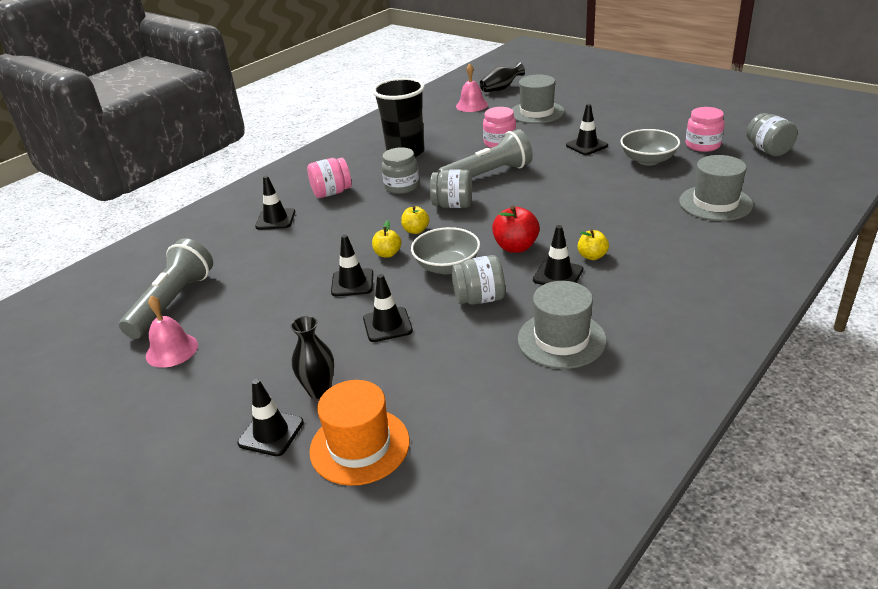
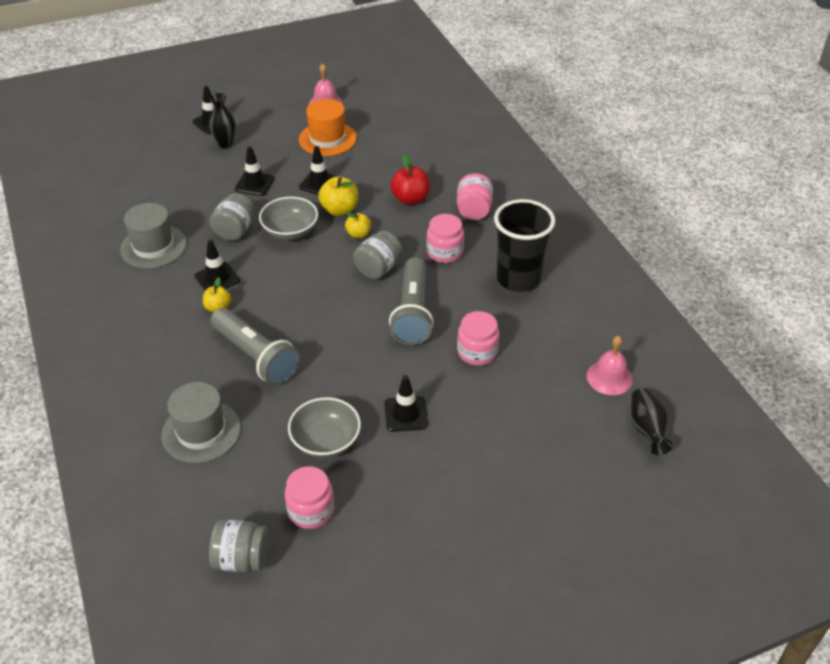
camera: 115 degrees right, 10 degrees up
(173, 302) = (380, 110): grey flashlight -> grey flashlight (256, 356)
(275, 219) = (454, 172): black traffic cone -> none
(359, 446) = (167, 146): orange hat -> orange hat (327, 139)
(387, 254) = (339, 210): yellow apple -> yellow apple, size x1.58
(402, 186) = (444, 252): grey jar -> pink jar
(516, 247) = (276, 275): red apple -> red apple (410, 199)
(537, 112) = (535, 422): grey hat -> none

